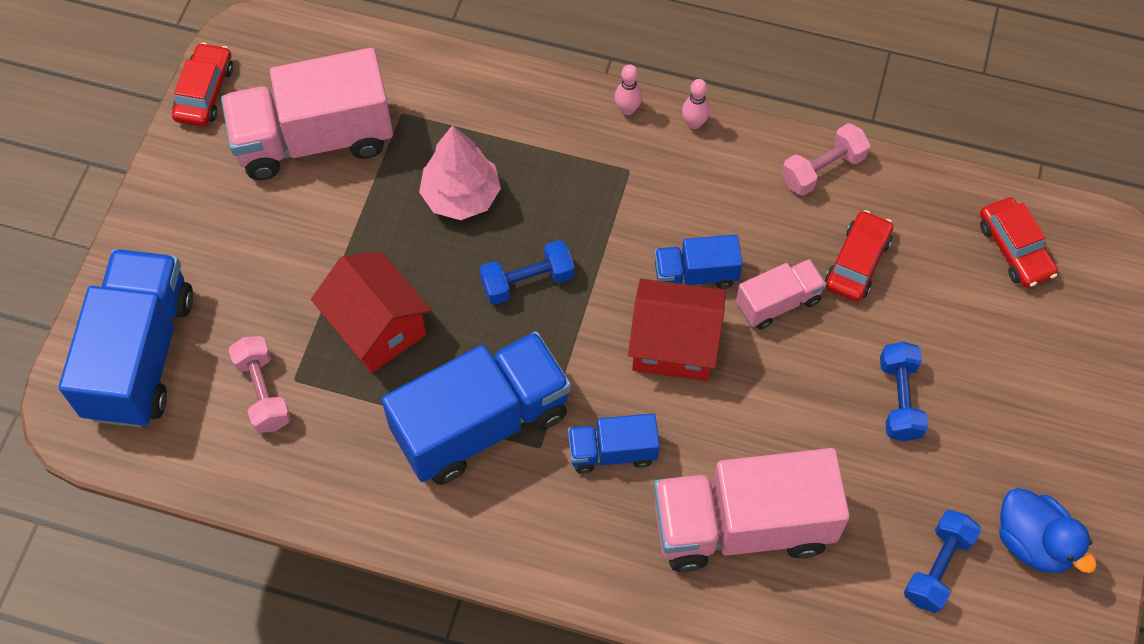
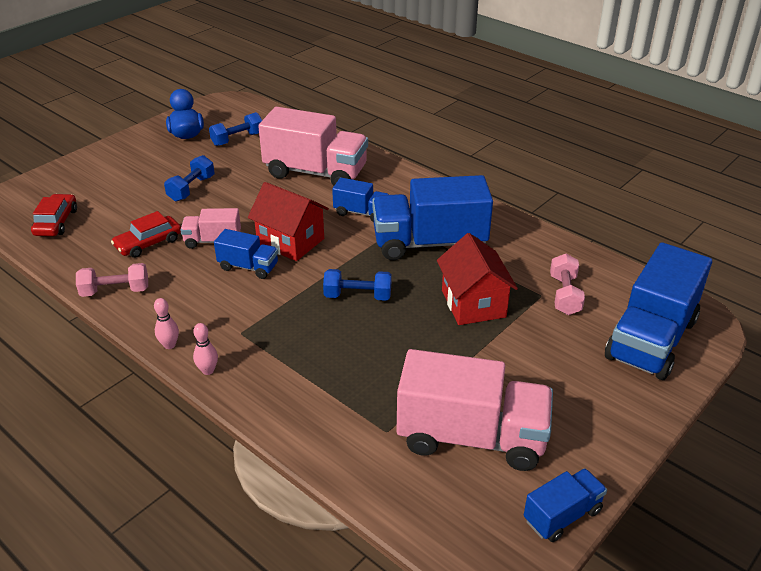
camera: 155 degrees left, 25 degrees down
(204, 92) = (562, 515): red car -> blue truck
(461, 196) = (372, 357): pink tree -> none

